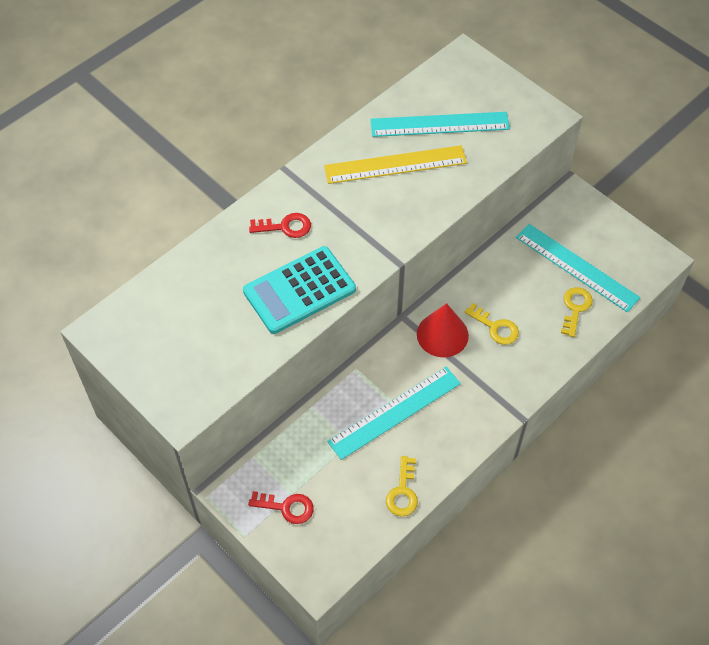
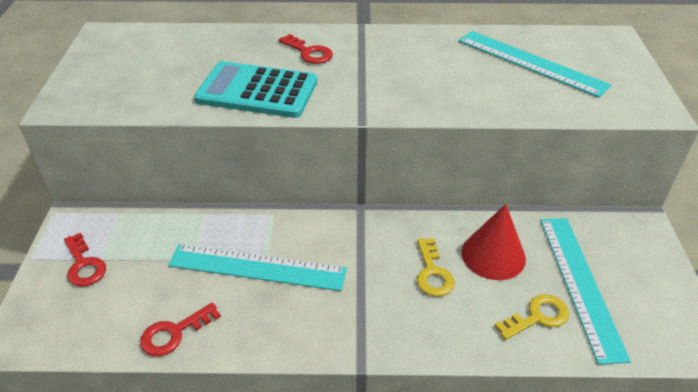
camera: 45 degrees right, 15 degrees down
(395, 165) = (453, 65): yellow ruler -> none
(403, 492) = (174, 333): yellow key -> red key
(442, 334) = (376, 243): red cone -> red cone (493, 255)

